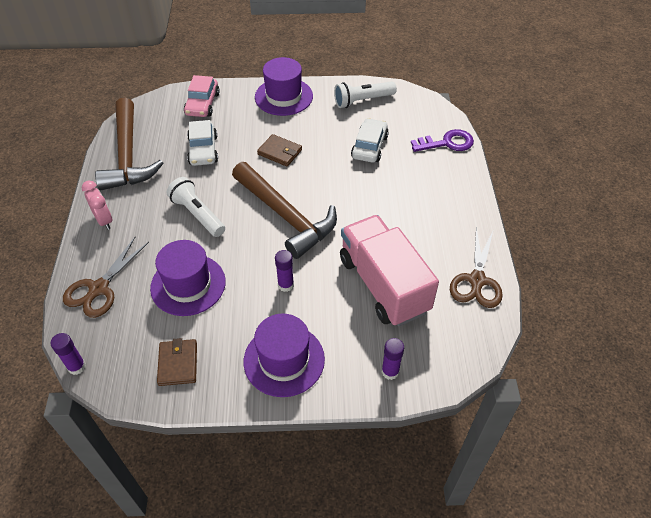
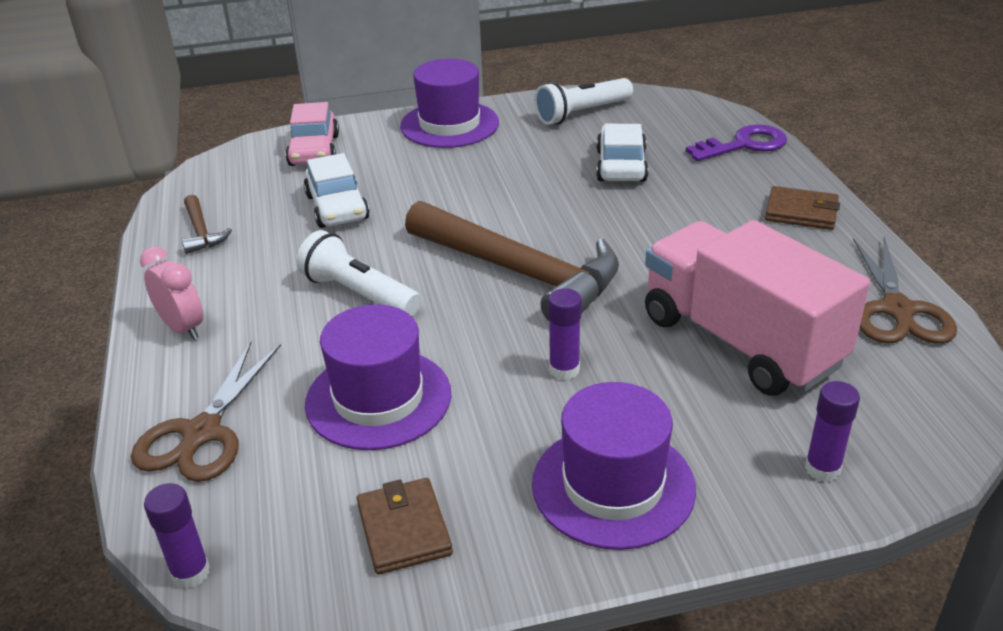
camera: 10 degrees left, 15 degrees down
(127, 155) = (201, 232): brown hammer -> brown hammer, size x0.43
(280, 152) = (473, 192): brown wallet -> brown wallet (801, 212)

